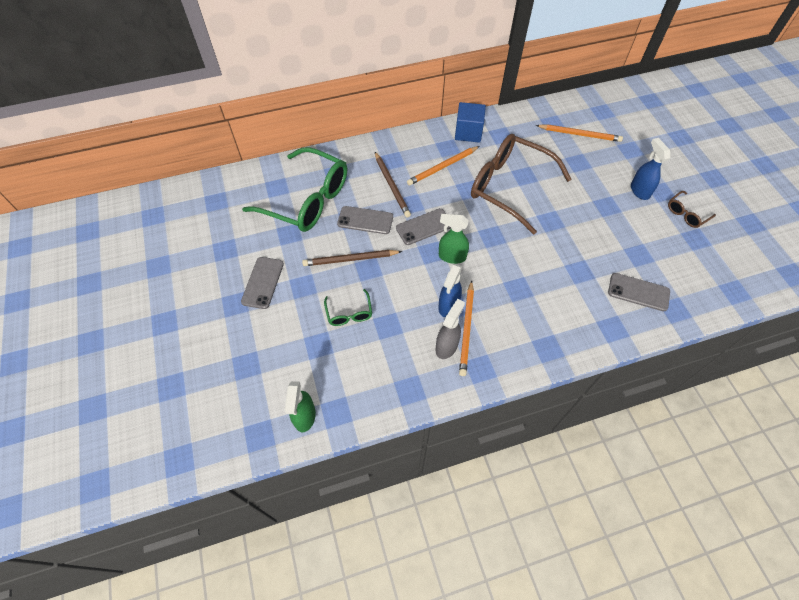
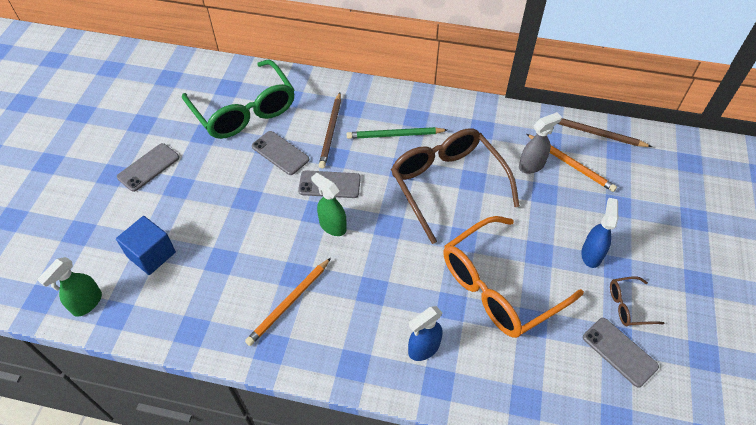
camera: 30 degrees right, 5 degrees down
(349, 313) = (197, 232): green glasses -> none
(350, 259) = (237, 183): brown pencil -> brown pencil (596, 134)
(442, 167) = (395, 135): orange pencil -> green pencil
(447, 346) = (257, 309): grey spray bottle -> grey spray bottle (532, 165)
(448, 306) = (290, 271): blue spray bottle -> blue spray bottle (423, 348)
(468, 132) = (449, 112): blue cube -> blue cube (151, 254)
(600, 242) = (498, 287): none -> orange glasses
(638, 292) = (498, 360): grey phone -> grey phone (619, 352)

